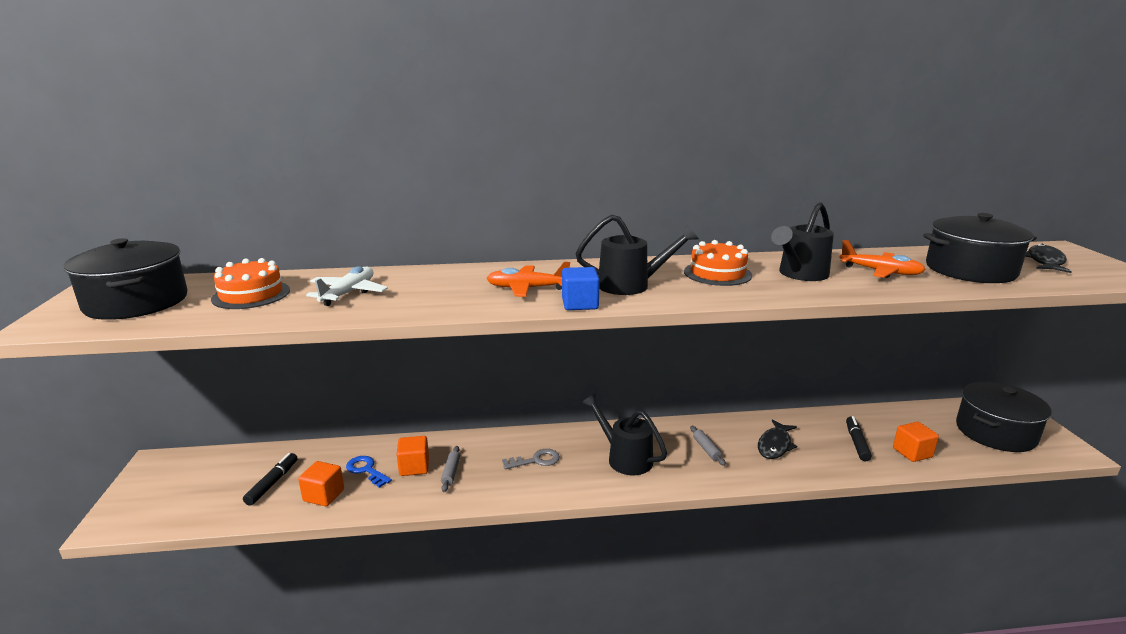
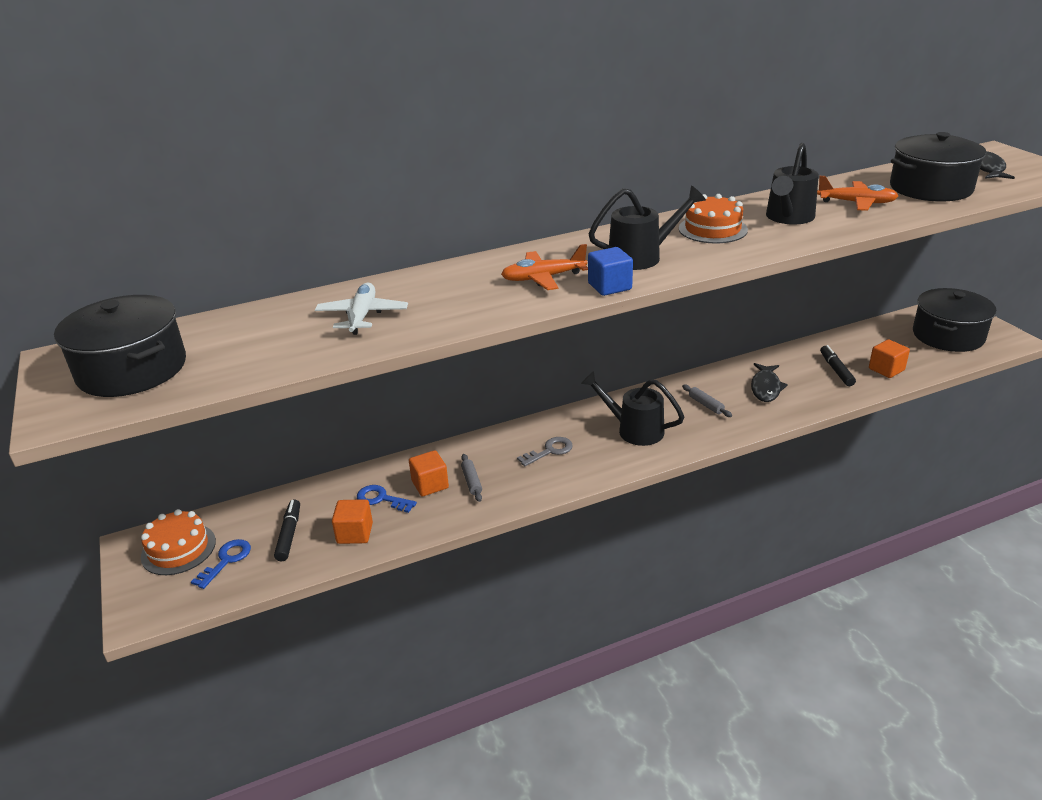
camera: 15 degrees left, 10 degrees up
(209, 493) = (226, 561): none -> blue key
(251, 294) = (255, 337): orange cake -> orange cake (178, 549)

